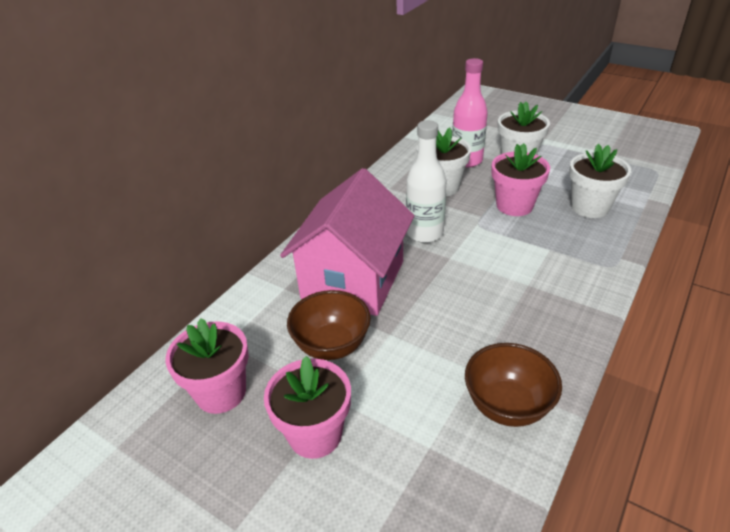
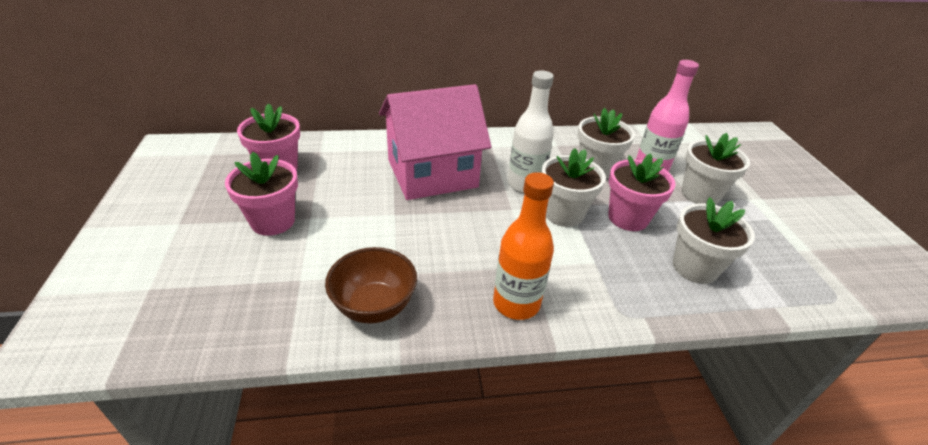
camera: 45 degrees right, 0 degrees up
(332, 345) = (357, 193): brown bowl -> none
(481, 233) = (563, 214): none -> white flower pot
(564, 314) = (516, 303): none -> orange bottle

